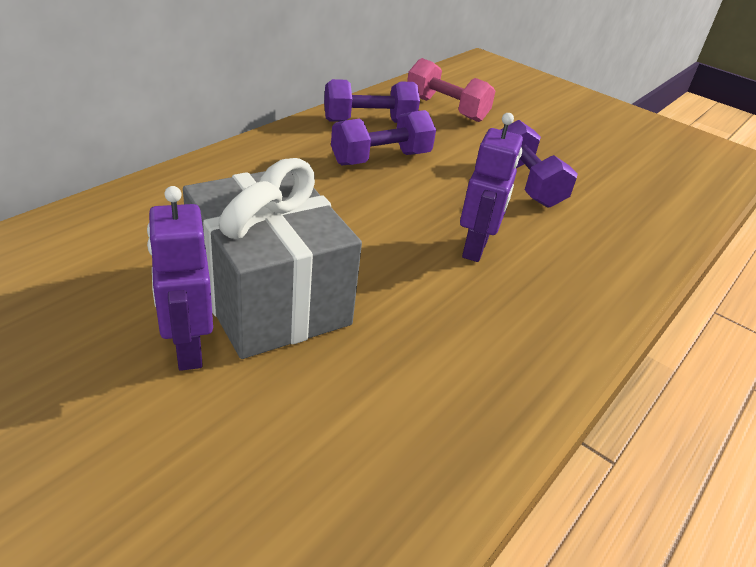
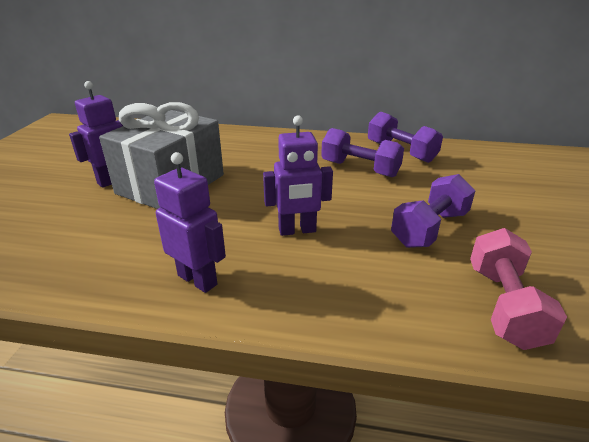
camera: 65 degrees right, 5 degrees down
(446, 109) = (481, 168): pink dumbbell -> pink dumbbell (504, 305)
(524, 346) = (198, 280): none -> purple robot

